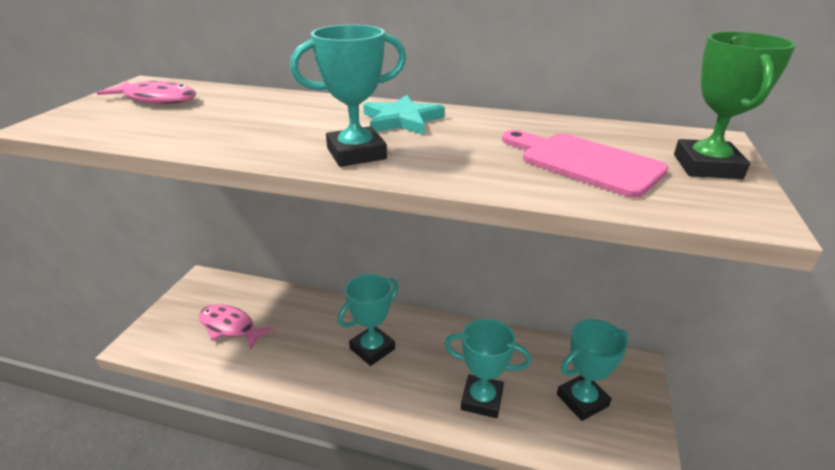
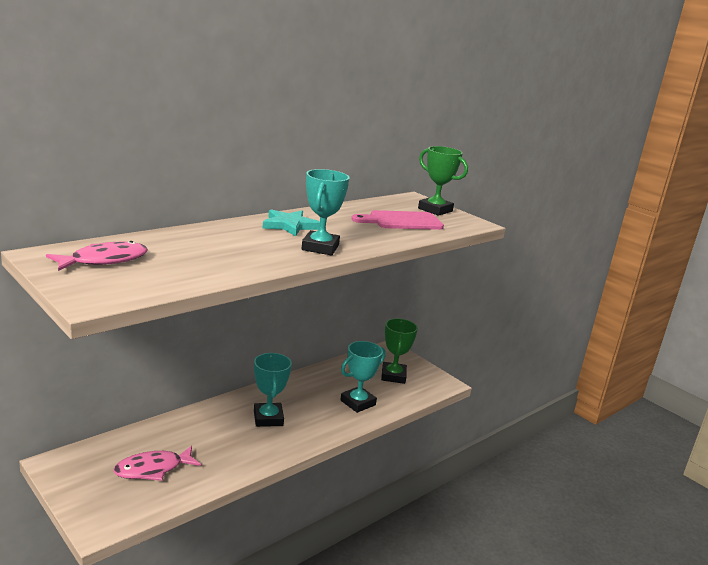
camera: 60 degrees left, 10 degrees down
(582, 400) = (393, 376): turquoise trophy -> green trophy

